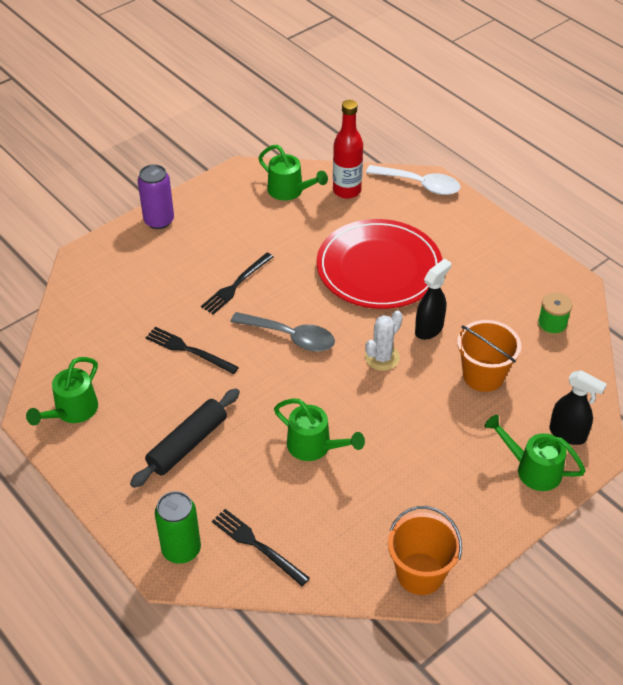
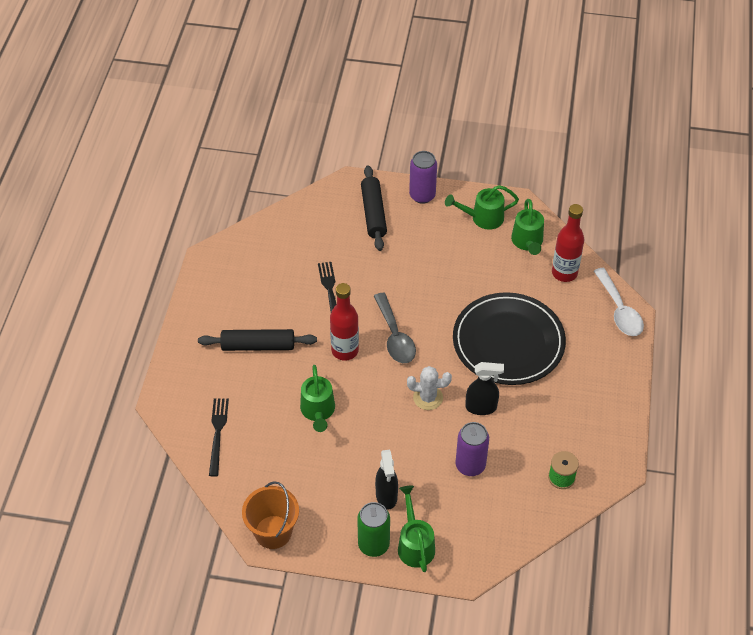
camera: 50 degrees right, 5 degrees up
(71, 411) = (227, 272): green watering can -> green watering can (482, 218)
(137, 264) = (373, 213): none -> black rolling pin
(181, 550) = (181, 398): green can -> green can (373, 545)
(236, 285) = (409, 276): black fork -> none
(267, 382) = (345, 350): none -> red bottle
(379, 268) = (508, 342): red plate -> black plate
(483, 375) = (470, 465): orange bucket -> purple can
(568, 434) = (466, 547): black spray bottle -> black spray bottle (386, 496)

